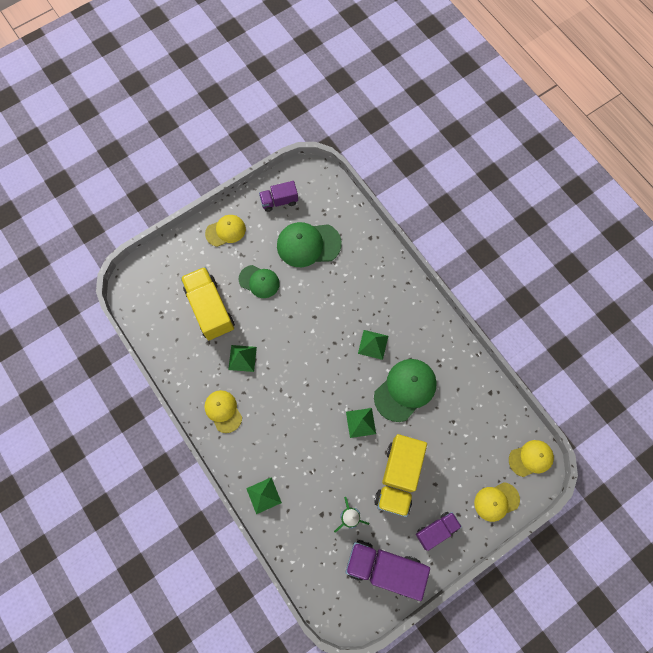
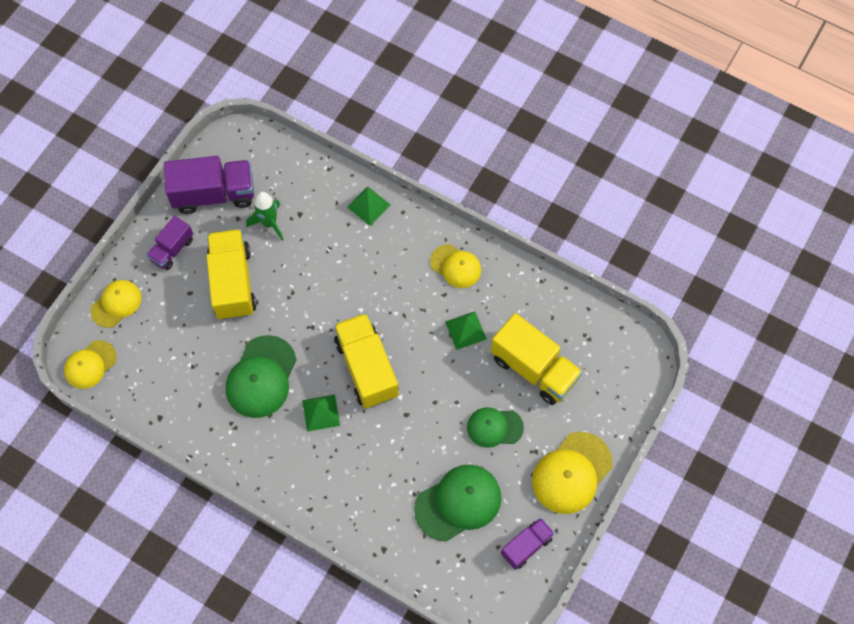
camera: 155 degrees right, 5 degrees down
(225, 231) = (571, 473): yellow cap -> yellow cap, size x1.57
(326, 362) = (366, 368): none -> yellow truck
(360, 422) = (297, 320): green pyramid -> none

